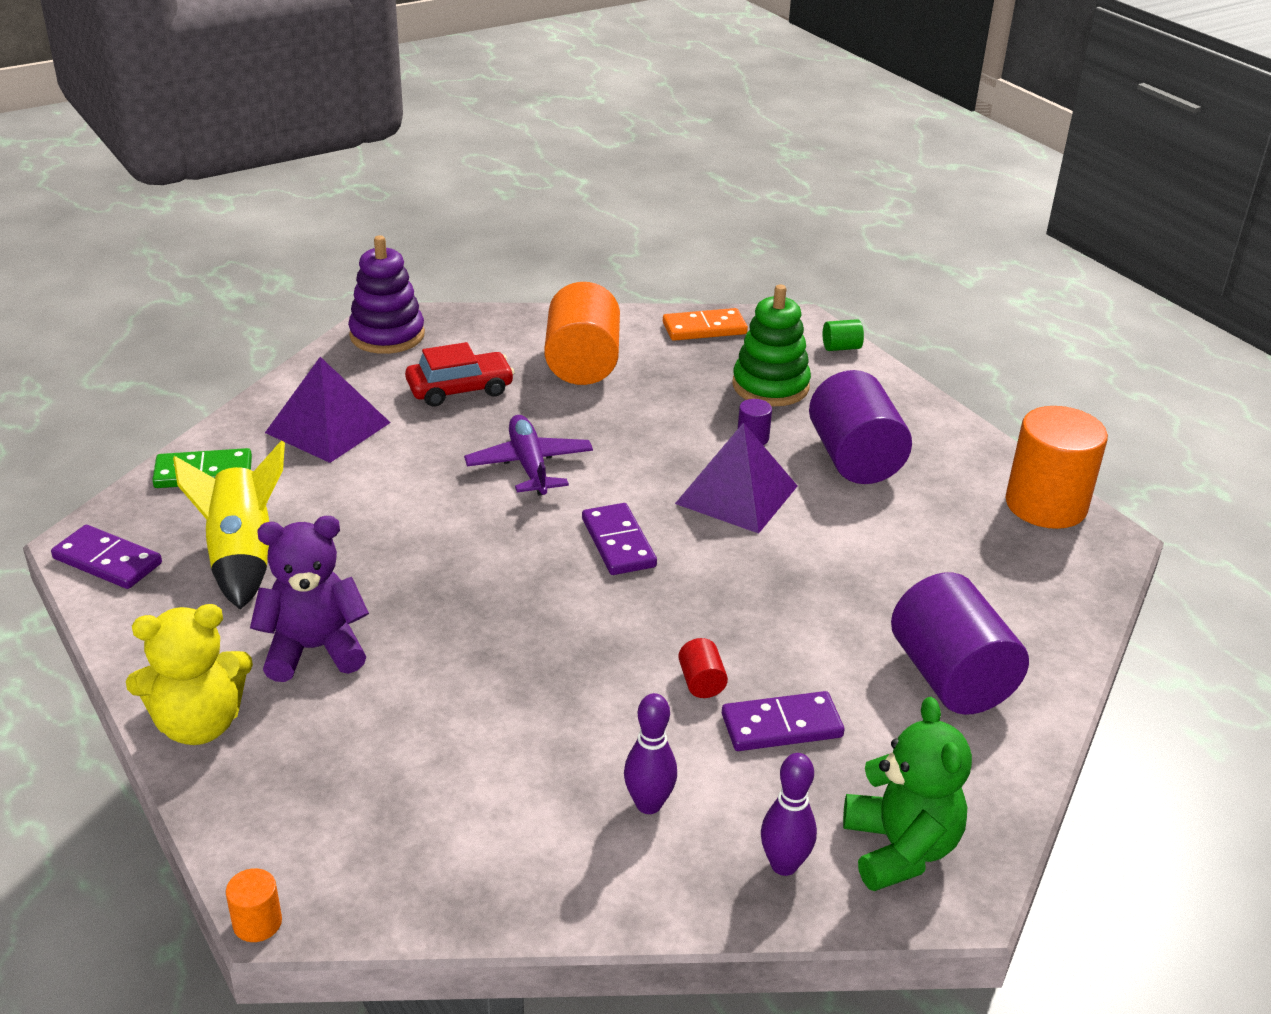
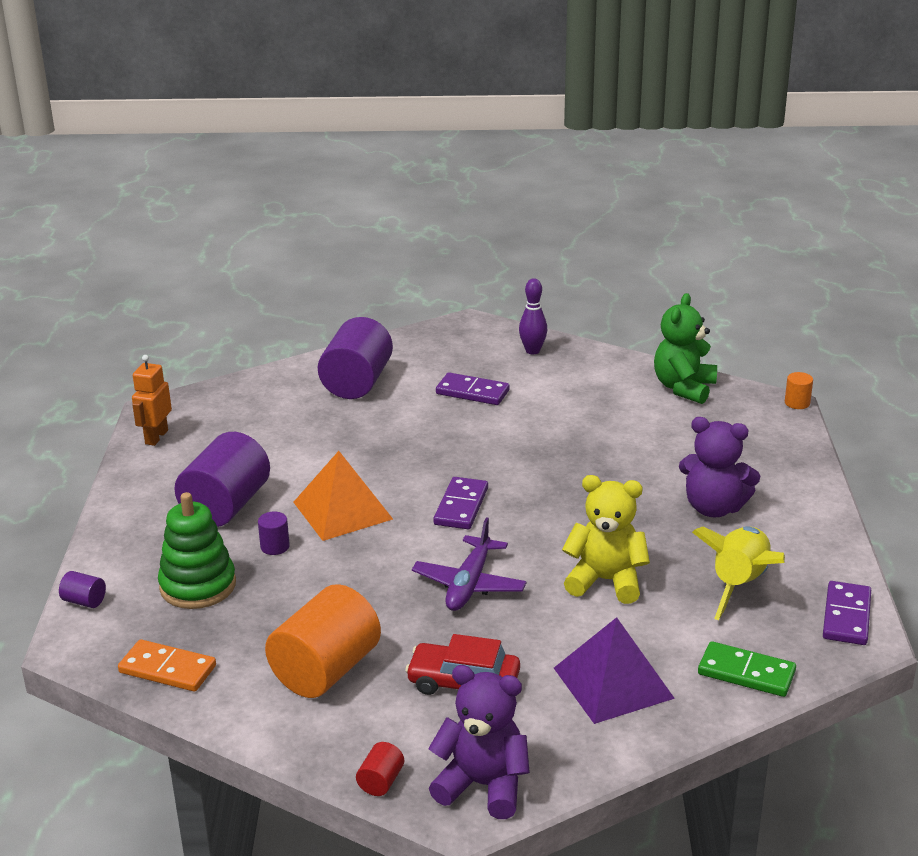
camera: 145 degrees left, 5 degrees down
(107, 561) = (846, 616): purple domino -> purple domino turned 45 degrees clockwise
(199, 724) = (803, 490): yellow teddy bear -> yellow teddy bear (606, 581)
(387, 335) = (483, 785): purple stacking toy -> purple teddy bear
(648, 804) = (574, 386): purple bowling pin -> none
(701, 682) = (493, 421): red cylinder -> red cylinder (380, 781)
(737, 494) = (342, 510): purple pyramid -> orange pyramid
(841, 347) = (84, 601): green cylinder -> purple cylinder
(900, 849) = (474, 340): green teddy bear -> green teddy bear (684, 388)
(1045, 505) = (156, 437): orange cylinder -> orange robot

